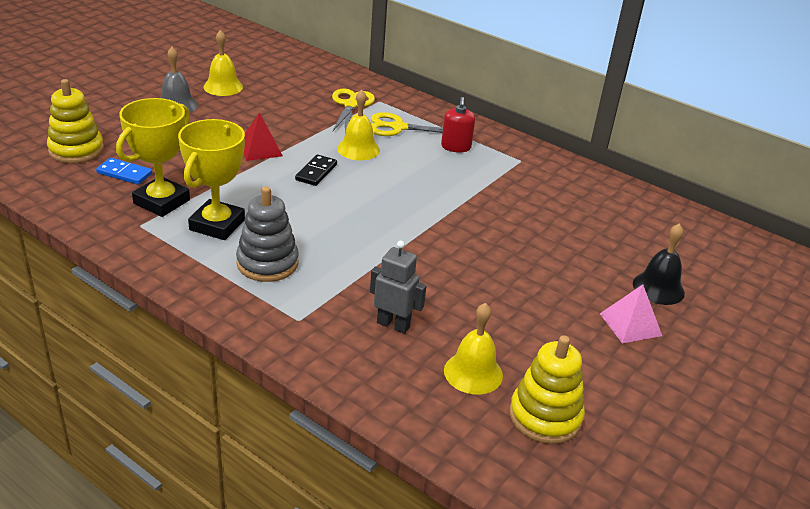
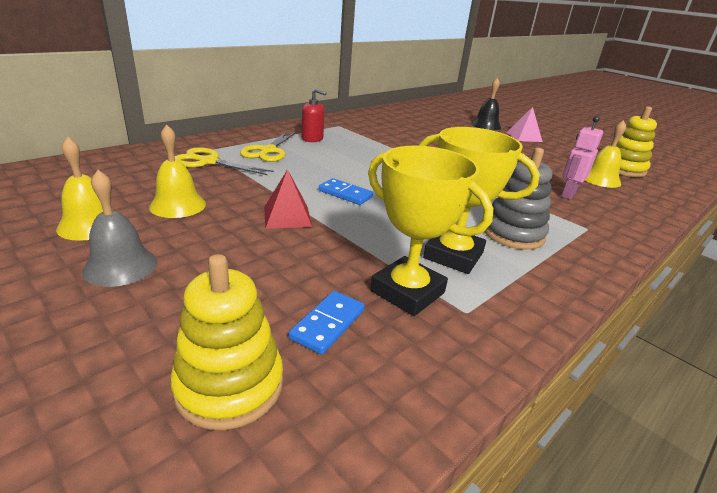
camera: 80 degrees left, 5 degrees down
(316, 172) = (345, 194): black domino -> blue domino
(358, 149) = (304, 171): yellow bell -> yellow bell (178, 205)
(393, 325) = (568, 194): grey robot -> pink robot

